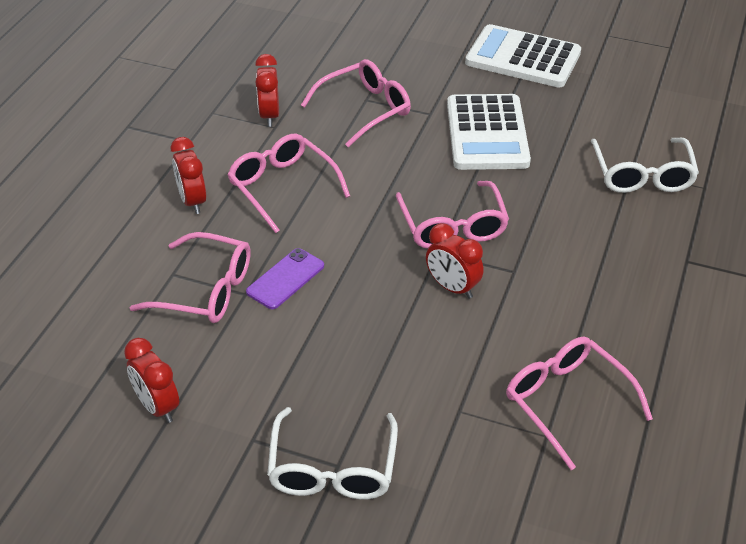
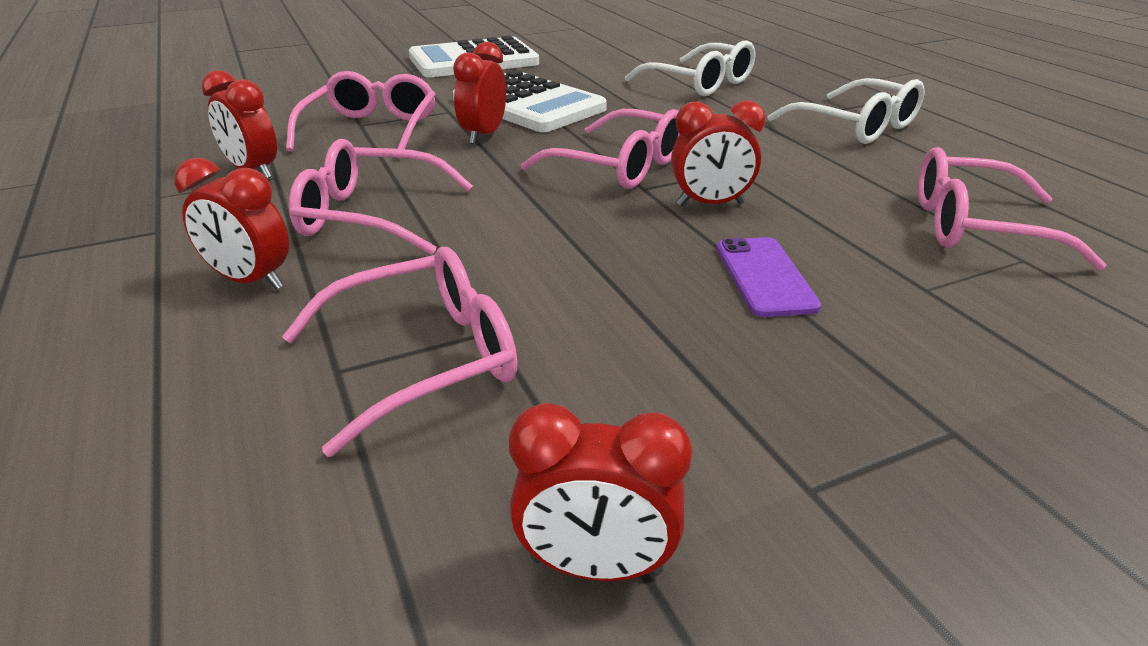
camera: 45 degrees left, 10 degrees down
(285, 279) = (520, 288): purple phone -> purple phone (764, 277)
(332, 468) = (957, 440): white glasses -> white glasses (856, 126)
(417, 151) = (483, 136): none -> red clock

